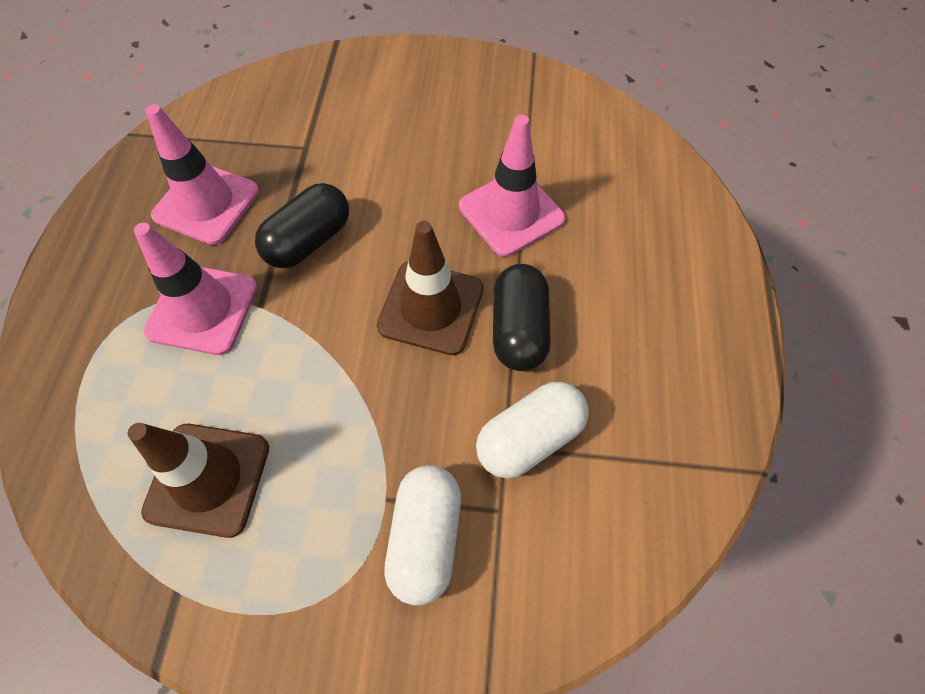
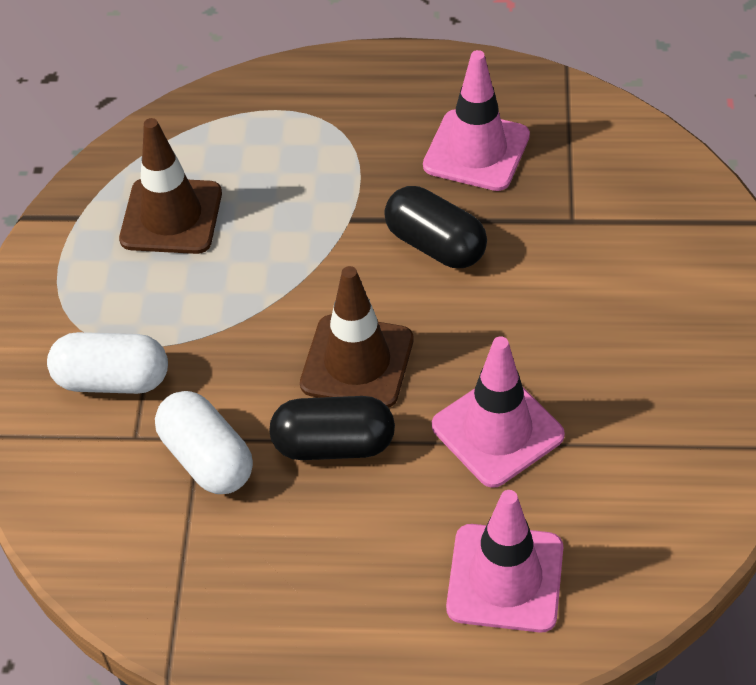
camera: 90 degrees right, 10 degrees down
(203, 309) = (344, 176): pink traffic cone -> pink traffic cone (505, 578)

